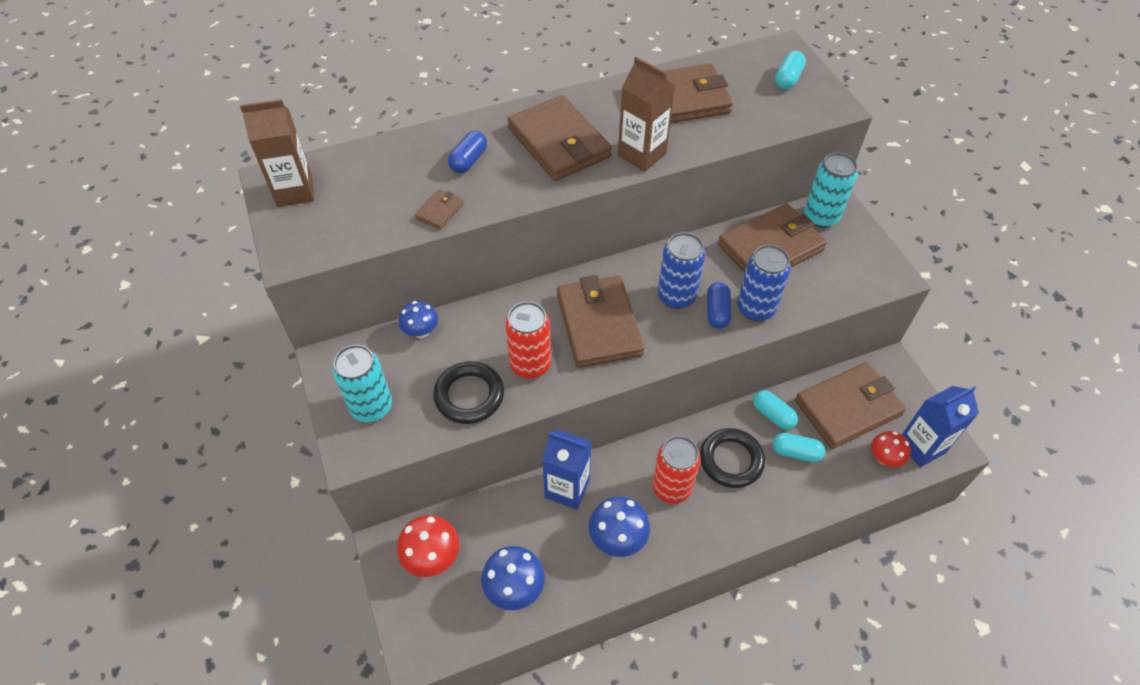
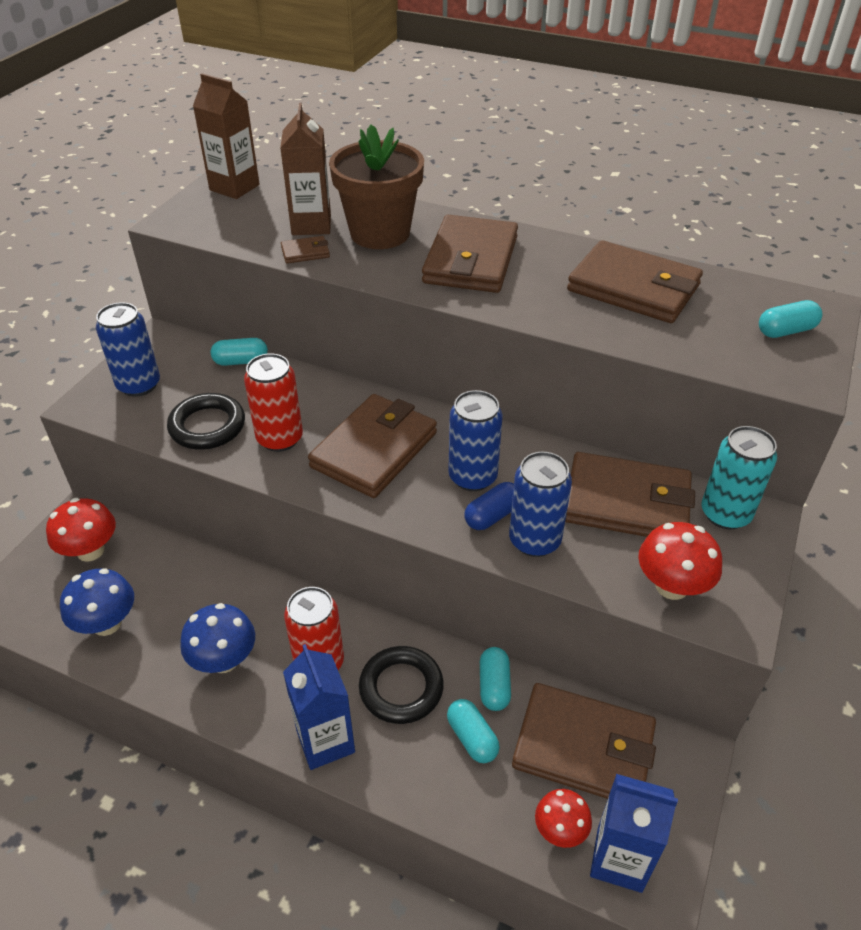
camera: 45 degrees right, 10 degrees down
(371, 407) = (139, 385): turquoise can -> blue can
(421, 331) = (241, 361): blue mushroom -> turquoise capsule
(468, 160) = (380, 233): blue capsule -> brown flower pot
(567, 489) = (240, 588): blue carton -> blue carton (325, 741)
(642, 154) = (530, 307): brown carton -> brown carton (311, 225)
(845, 280) = (671, 586): none -> red mushroom

